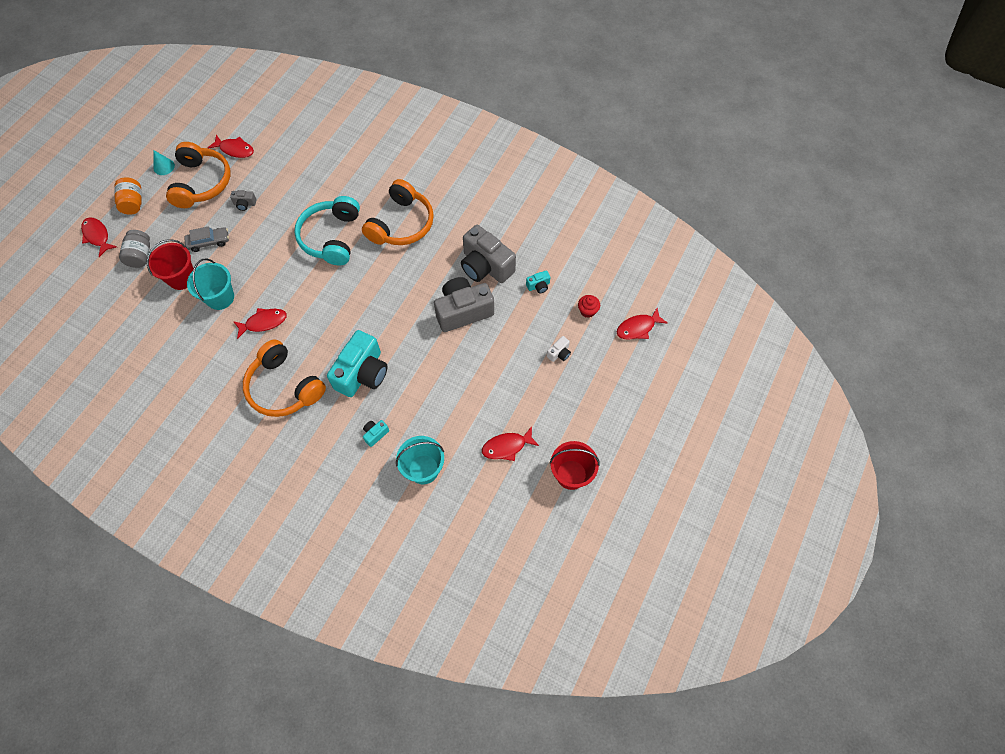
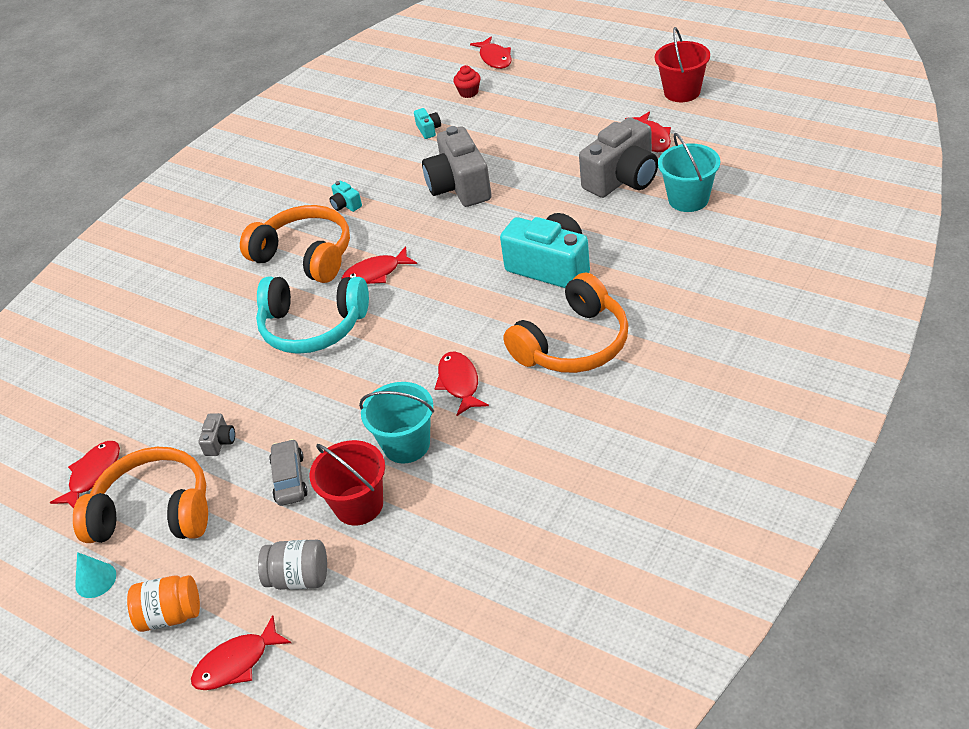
camera: 80 degrees left, 20 degrees down
(375, 267) = (376, 273): none -> red fish
(375, 434) = (643, 245): turquoise camera -> turquoise camera (346, 205)
(485, 266) = (392, 173): grey camera -> grey camera (622, 179)
(559, 353) = (526, 109): white camera -> none

